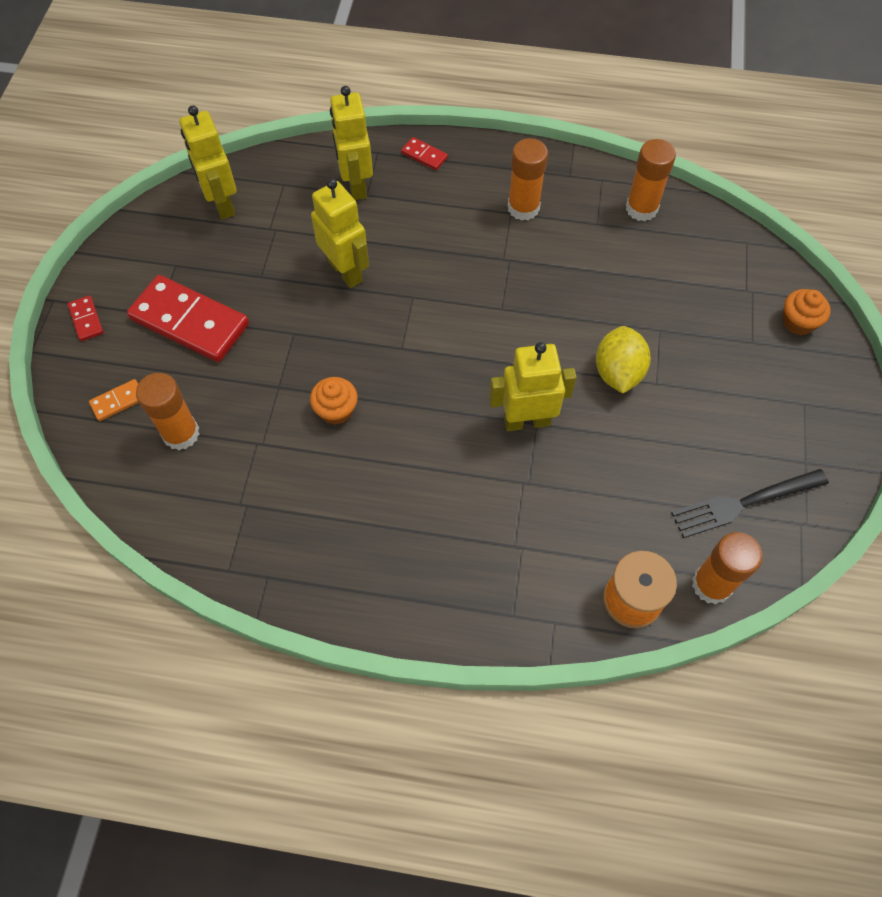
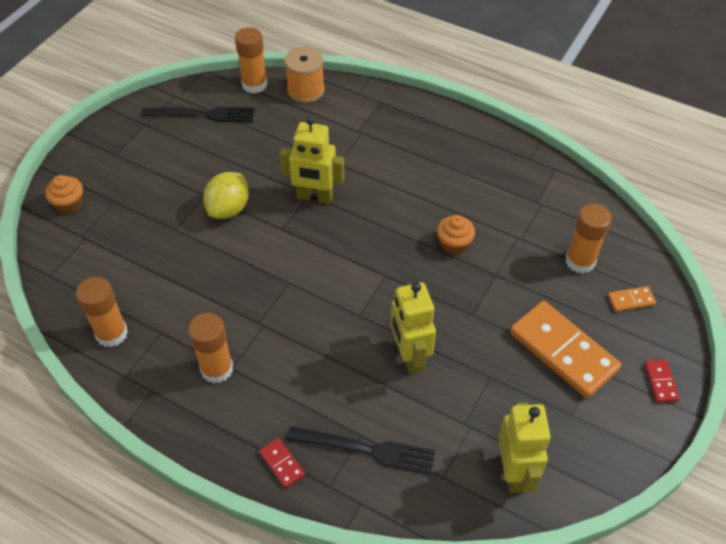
camera: 160 degrees left, 10 degrees down
(190, 321) = (563, 351): red domino -> orange domino
(356, 185) = (367, 449): yellow robot -> black fork

